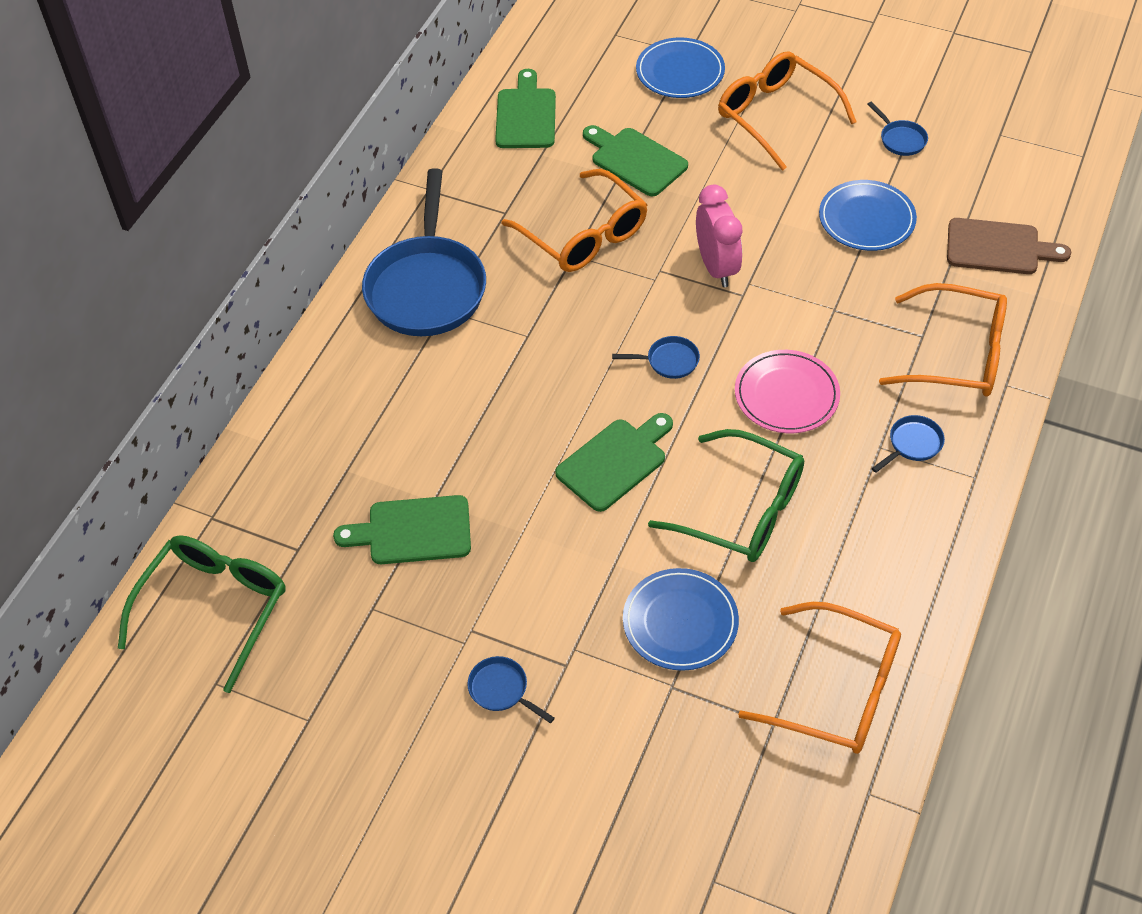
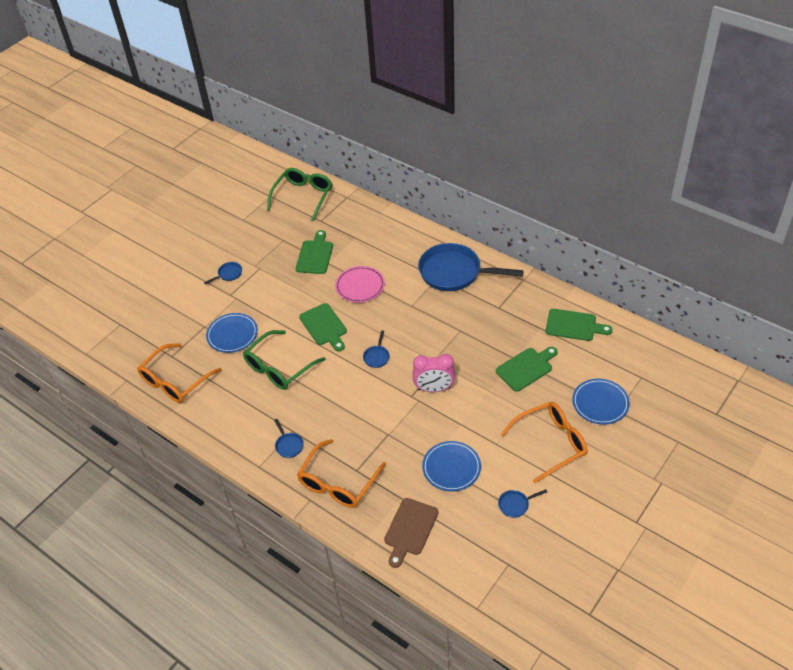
camera: 105 degrees right, 5 degrees down
(214, 608) = (303, 197): green glasses -> green glasses turned 105 degrees counterclockwise
(584, 235) = (473, 337): orange glasses -> none
(786, 395) = (338, 400): pink plate -> pink plate (360, 286)

